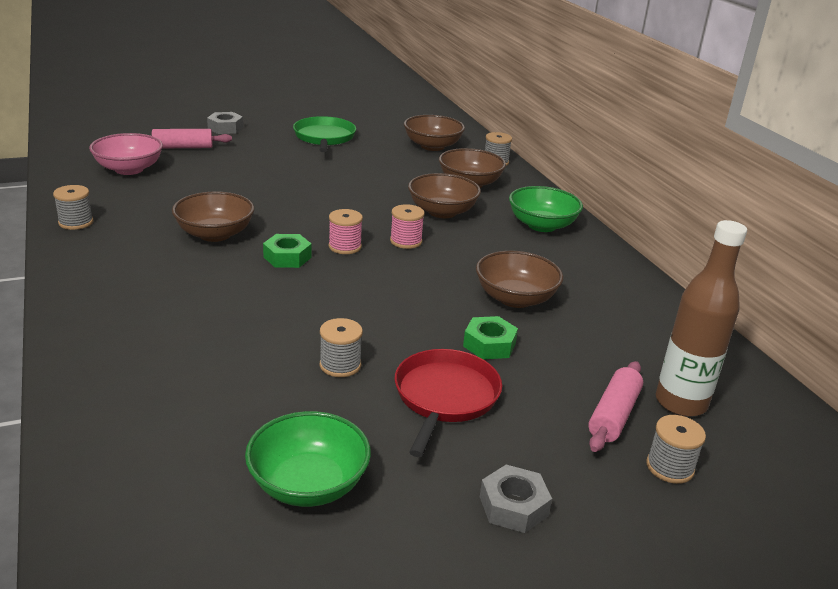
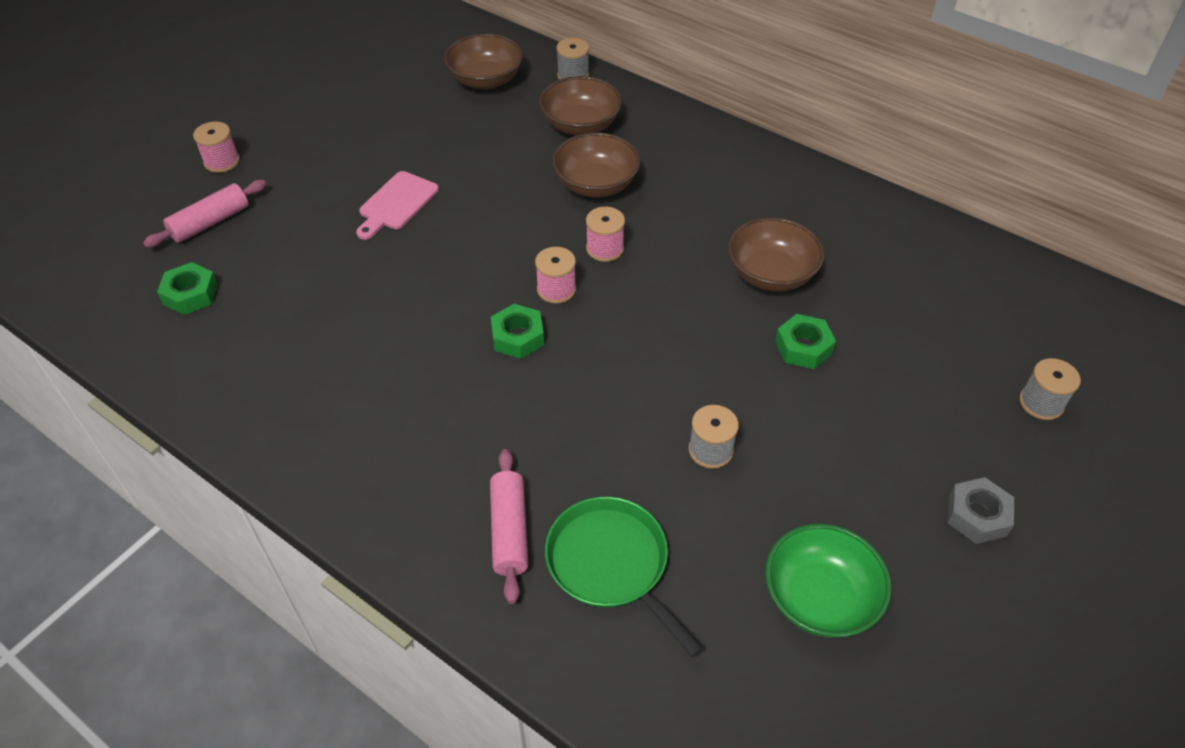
camera: 30 degrees left, 20 degrees up
(76, 222) = (235, 414): grey spool -> none
(129, 169) = (190, 294): pink bowl -> green nut
(215, 234) = (409, 345): brown bowl -> none
(225, 128) = (222, 162): grey nut -> pink spool
(299, 176) = (396, 204): none -> pink cutting board
(324, 137) = (355, 122): green pan -> green pan (611, 564)
(445, 397) = (827, 433): red pan -> none
(542, 225) = (703, 155): green bowl -> none
(613, 415) = (961, 372): pink rolling pin -> pink rolling pin (509, 531)
(680, 403) = (994, 327): brown bottle -> none

